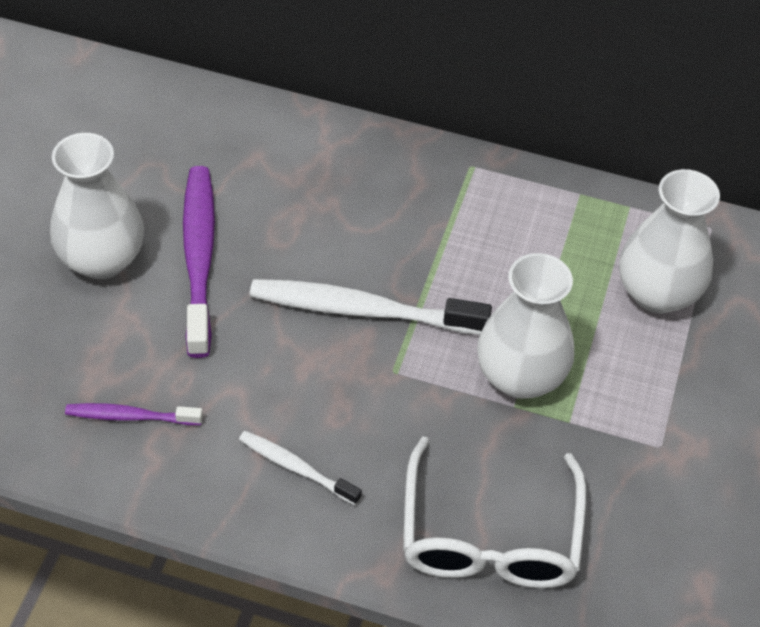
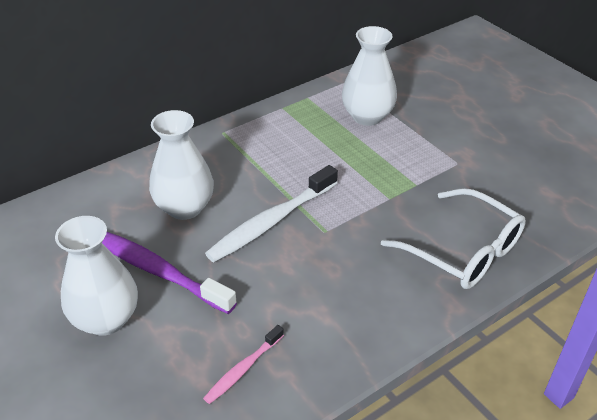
camera: 50 degrees left, 10 degrees down
(131, 416) = (243, 369): purple toothbrush -> pink toothbrush
(297, 468) = (353, 307): white toothbrush -> none
(520, 376) = (373, 186): white vase -> white vase (185, 207)

